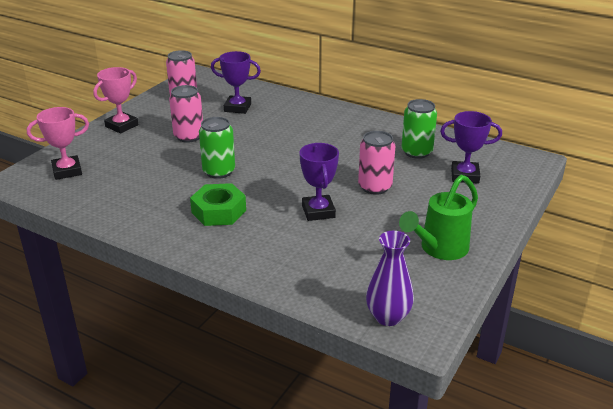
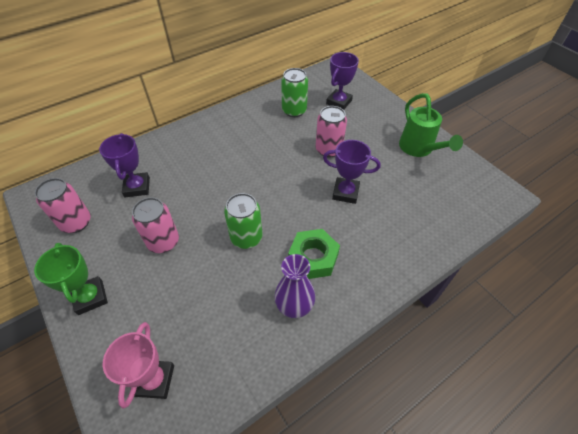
camera: 65 degrees left, 20 degrees up
(122, 126) = (90, 297): pink trophy -> green trophy
(237, 108) = (137, 187): purple trophy -> purple trophy turned 45 degrees counterclockwise
(388, 317) = (484, 202): purple vase -> purple vase (294, 306)

